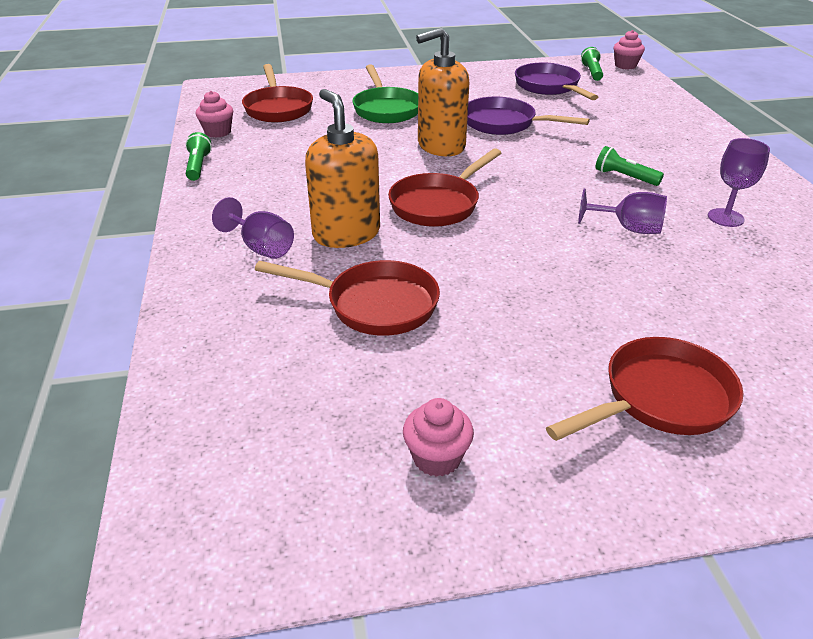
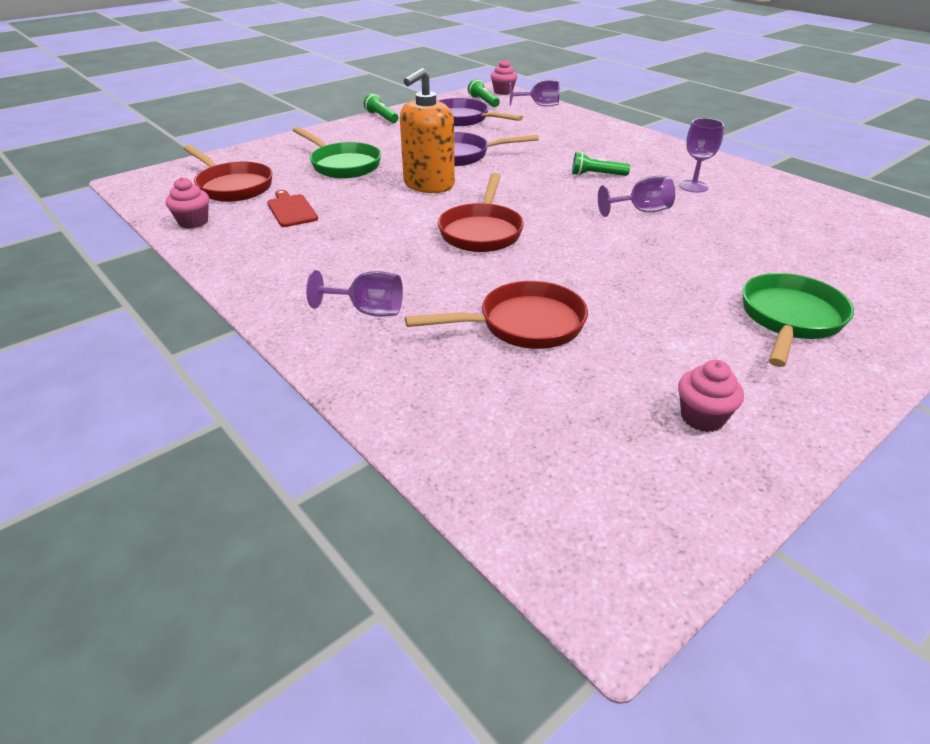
camera: 30 degrees left, 0 degrees up
(198, 166) = (211, 258): green flashlight -> green flashlight (381, 117)
(300, 140) = (291, 210): none -> red cutting board
(346, 234) = (432, 276): orange soap dispenser -> none
(649, 88) = (539, 105): none -> purple goblet
(659, 399) = (789, 319): red pan -> green pan

